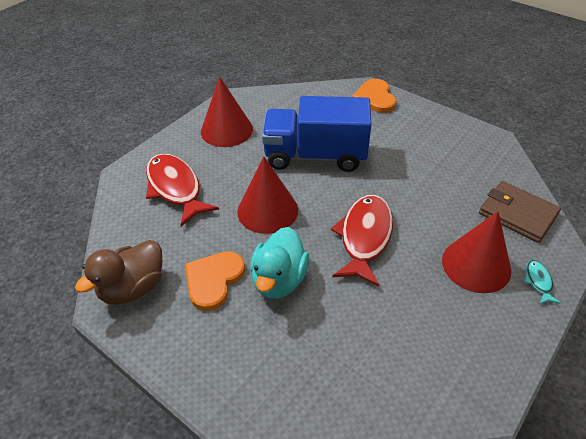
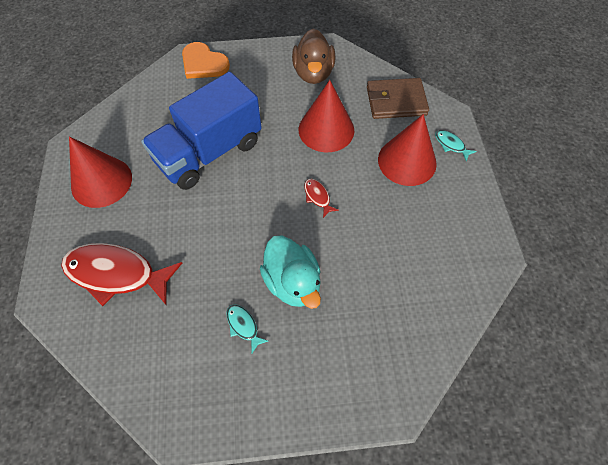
camera: 45 degrees left, 15 degrees up
(133, 288) = (183, 392): brown duck -> brown duck (313, 73)
(213, 280) = (243, 326): orange heart -> turquoise fish
(267, 210) = (222, 231): red cone -> red cone (326, 129)
(364, 237) = (317, 197): red fish -> red fish, size x0.43

